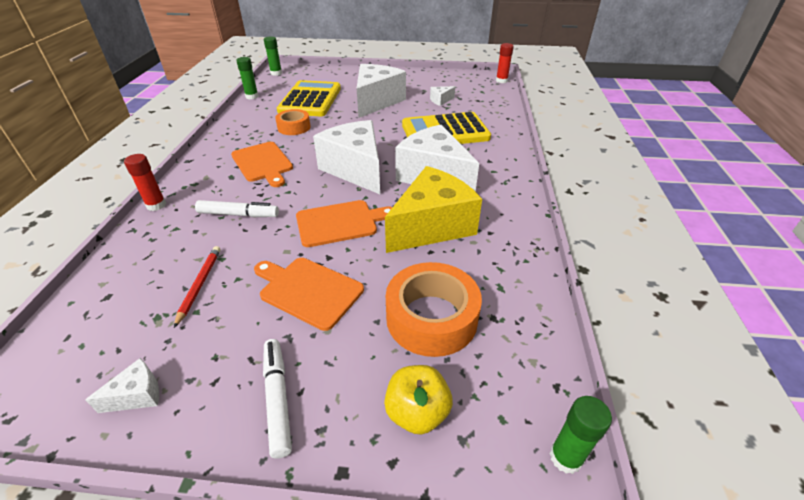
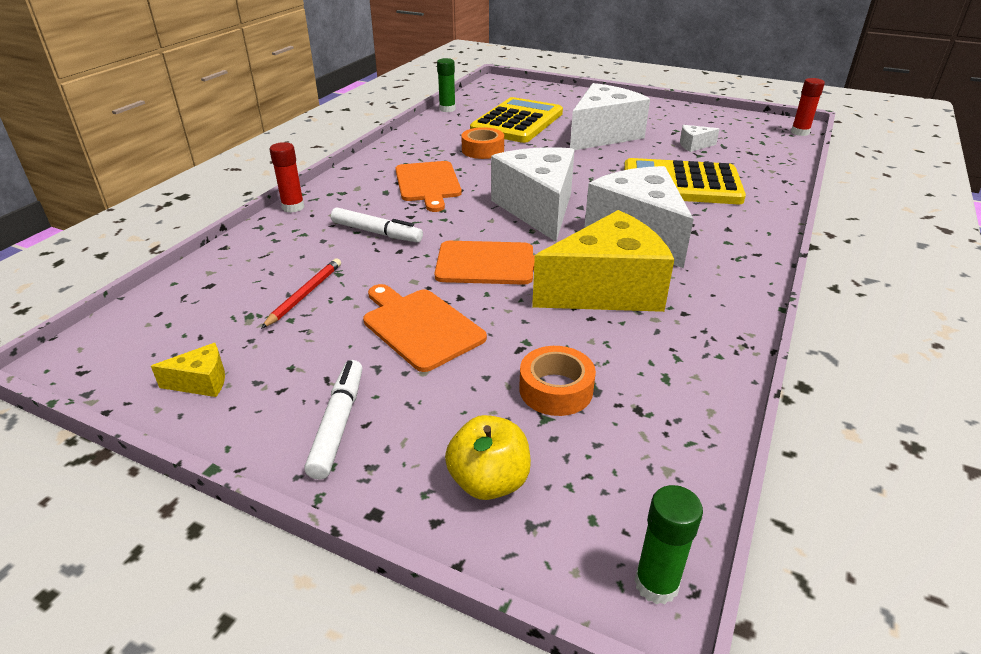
camera: 20 degrees right, 5 degrees down
(137, 395) = (201, 382): white cheese -> yellow cheese
(276, 73) = (488, 86): green glue stick -> none
(431, 318) = (556, 389): orange tape -> orange tape, size x0.61

